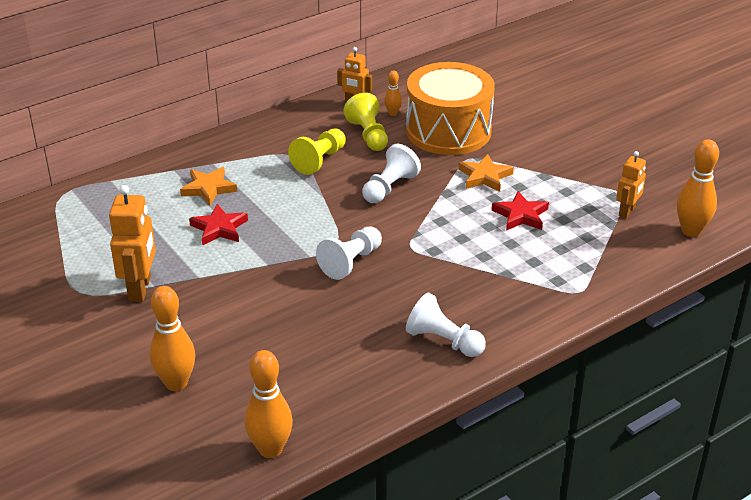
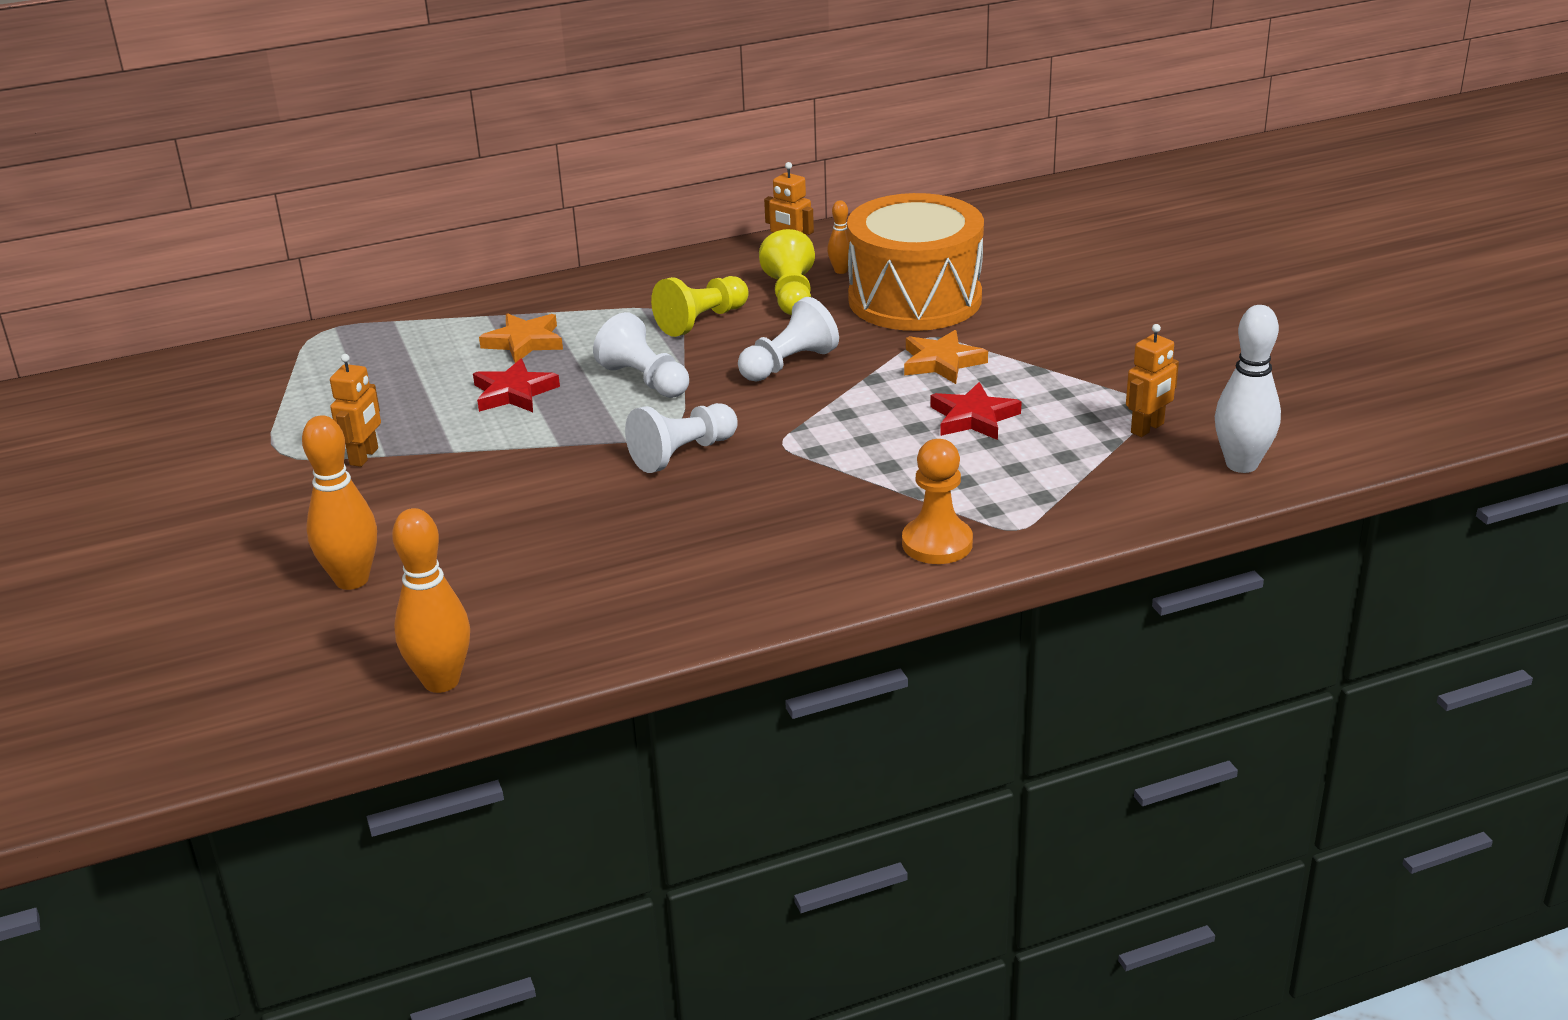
camera: 15 degrees right, 5 degrees down
(140, 289) = (364, 456): orange robot -> orange robot, size x0.62
(443, 341) = (771, 571): white pawn -> white pawn (645, 380)
(536, 308) = (937, 543): none -> orange pawn
(691, 231) = (1241, 464): orange bowling pin -> white bowling pin

